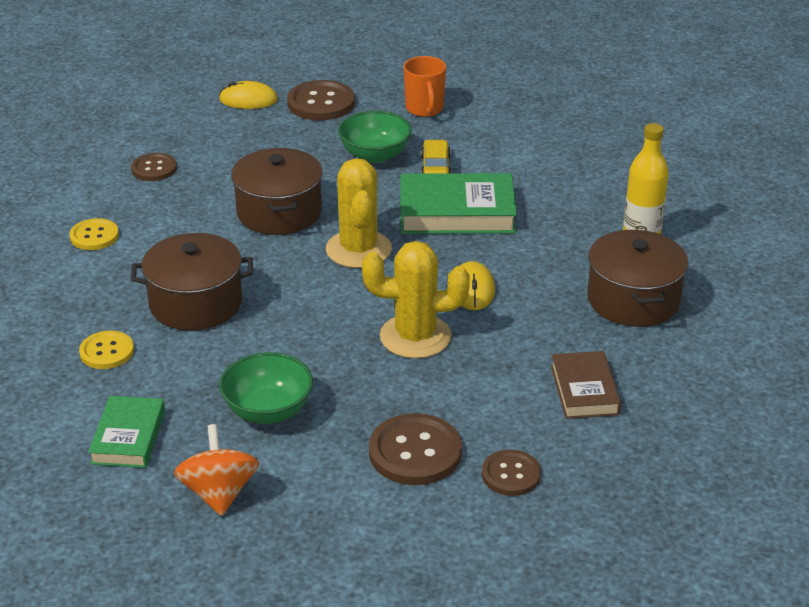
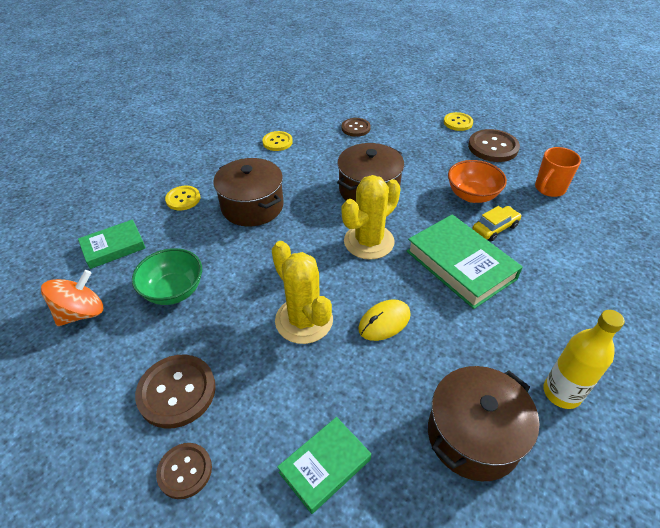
camera: 55 degrees right, 10 degrees up
(248, 100) = (458, 122): yellow mouse -> yellow button
(375, 155) = (472, 195): green bowl -> orange bowl
(584, 390) = (325, 466): brown book -> green book

